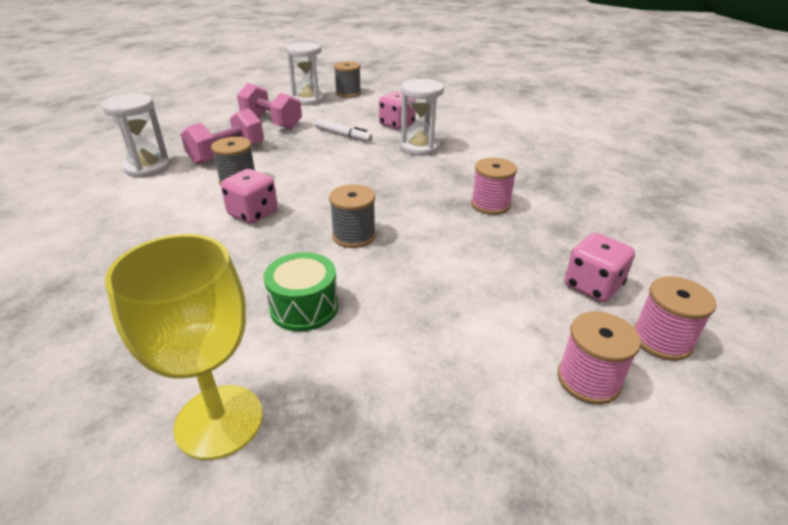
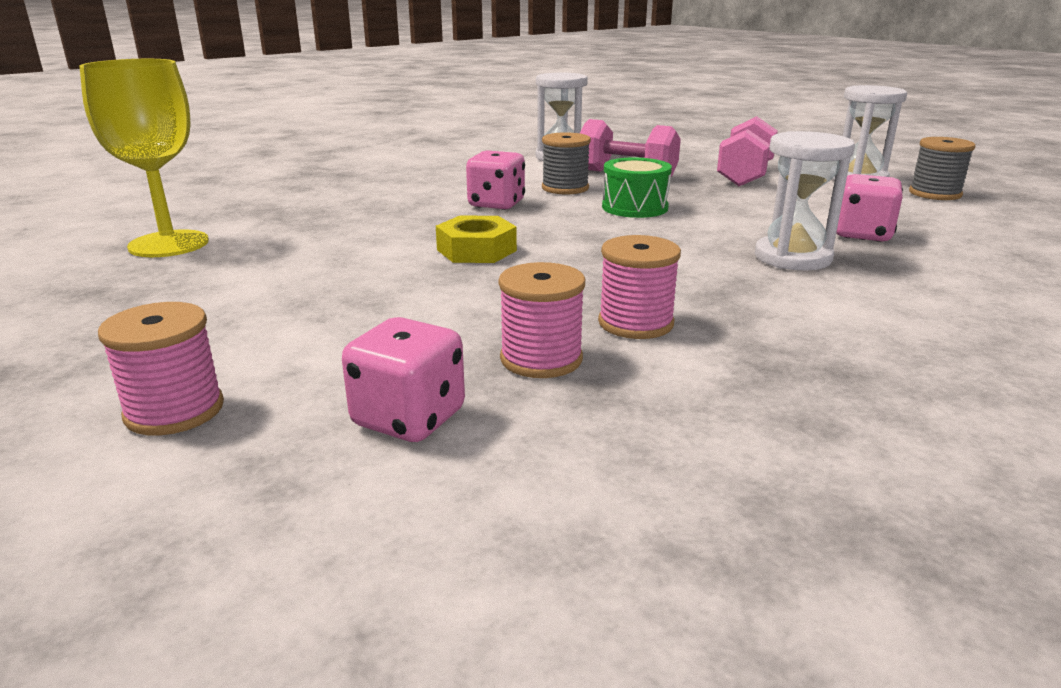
camera: 75 degrees right, 10 degrees down
(304, 307) = (324, 248): green drum -> green drum (634, 207)
(343, 135) = (763, 211): white marker -> none
(354, 236) = (476, 250): grey spool -> yellow nut
(661, 340) = (257, 485): pink spool -> pink spool (541, 359)

